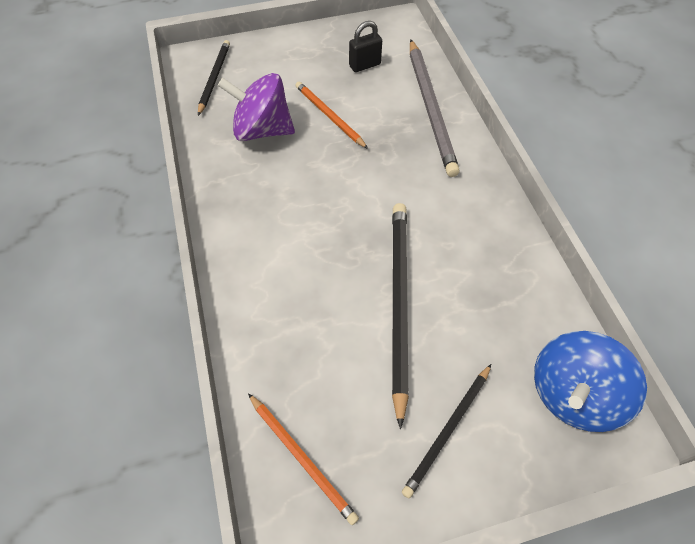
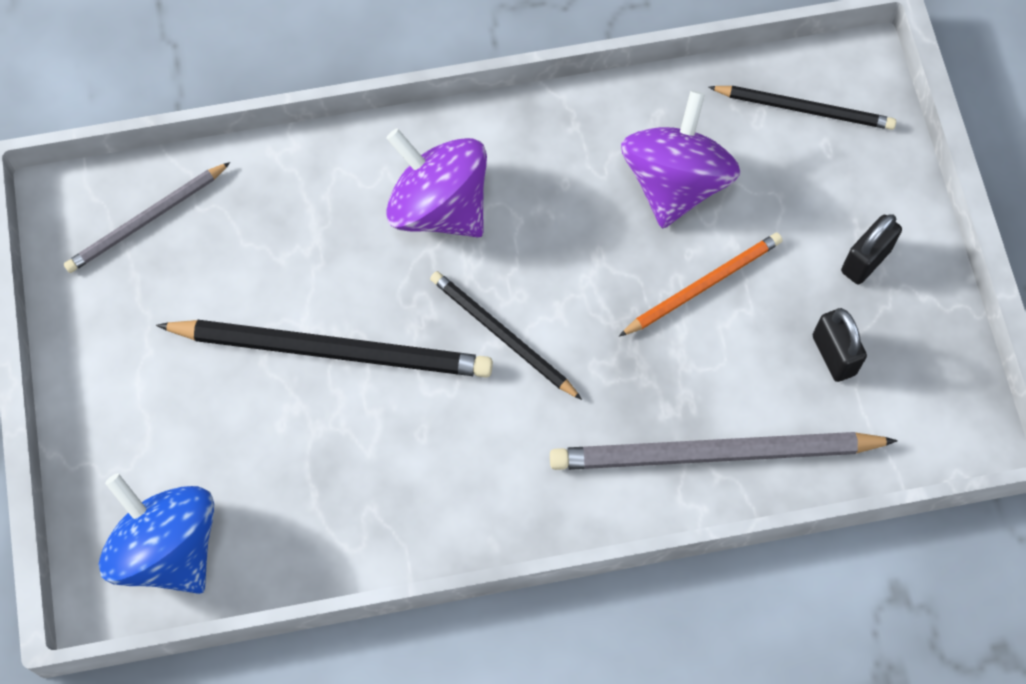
camera: 95 degrees right, 10 degrees up
(282, 249) = (439, 206): none -> purple spinning top
(302, 458) = (146, 220): orange pencil -> grey pencil
(309, 54) = (865, 261): none -> black padlock
(447, 430) = (149, 384): black pencil -> black pencil (502, 335)

